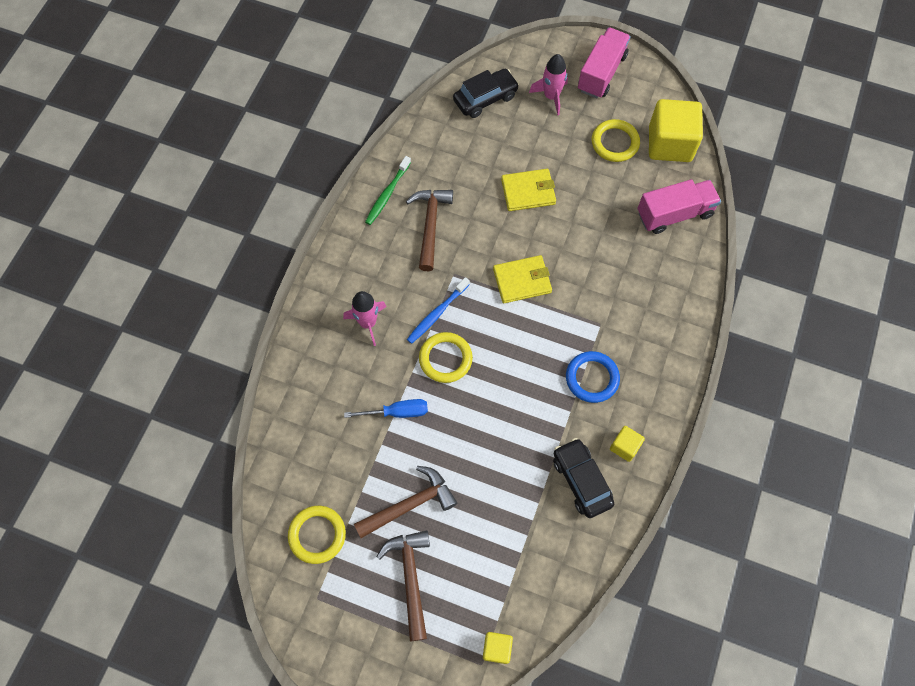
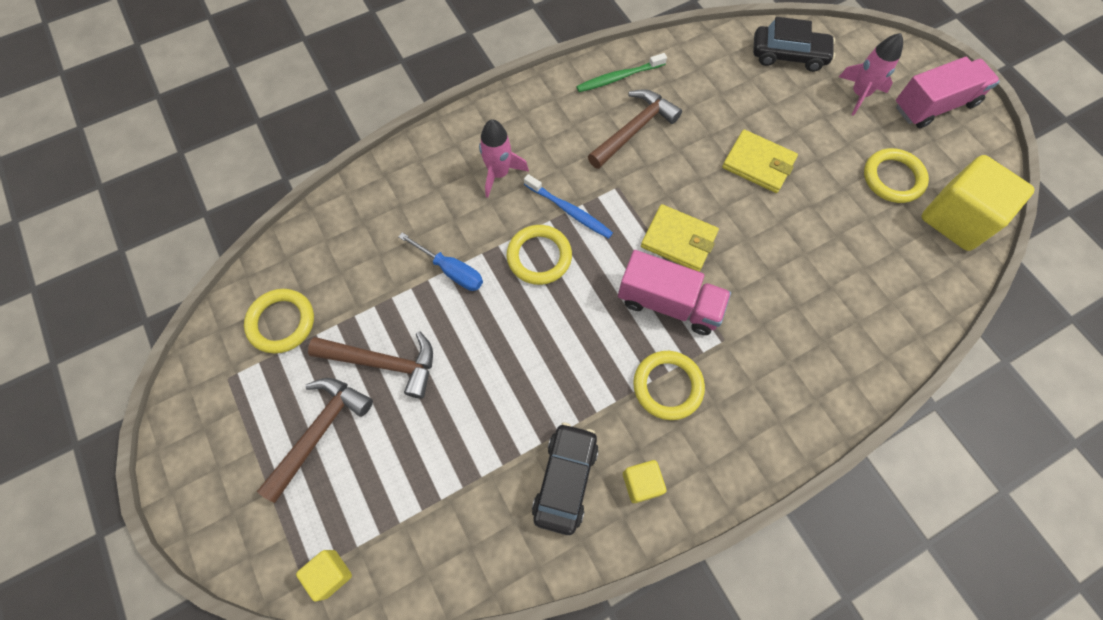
camera: 40 degrees right, 0 degrees up
(437, 313) = (569, 210): blue toothbrush -> blue toothbrush turned 135 degrees counterclockwise
(592, 378) = (667, 386): blue ring -> yellow ring
(674, 214) = (903, 290): pink truck -> pink truck (668, 303)

